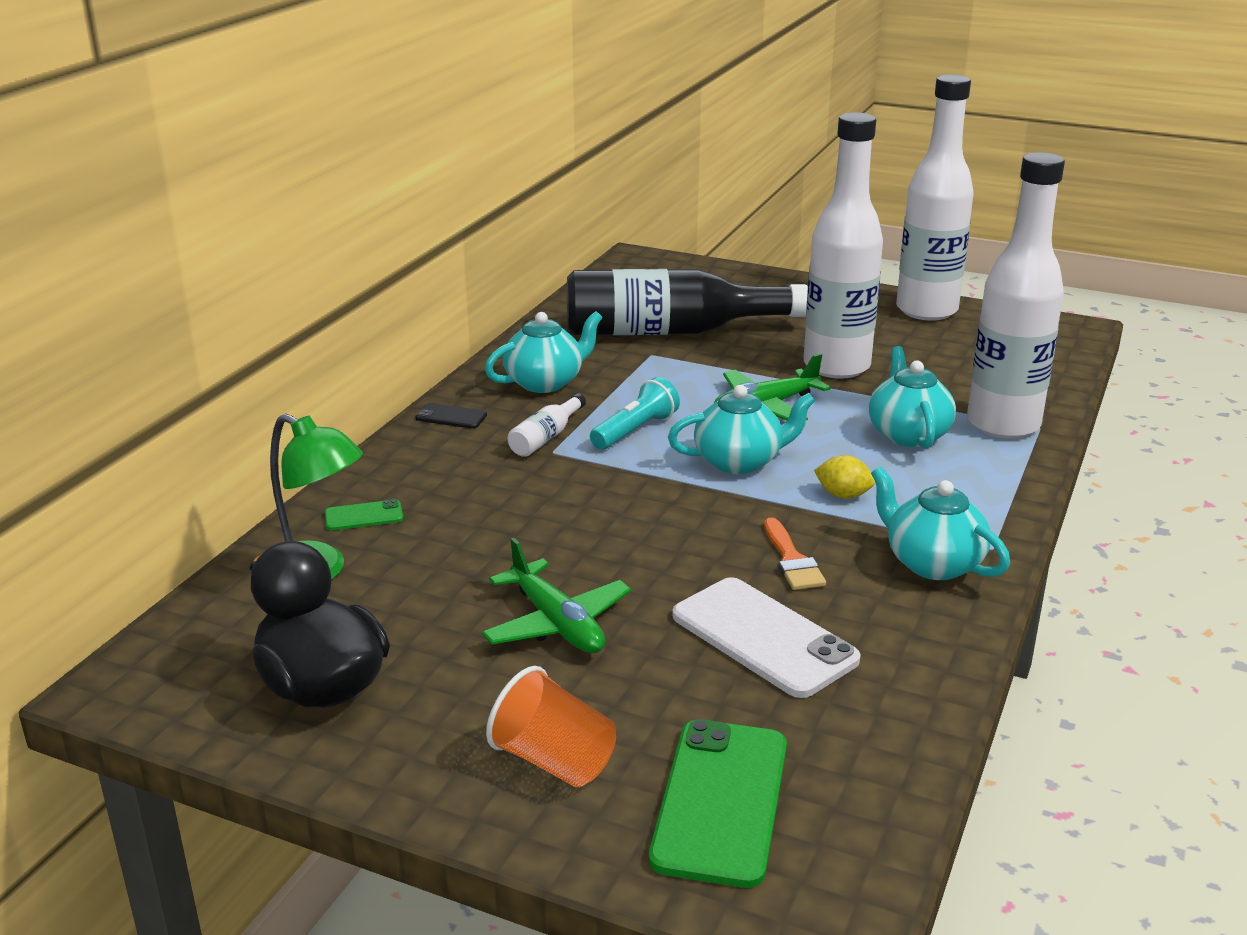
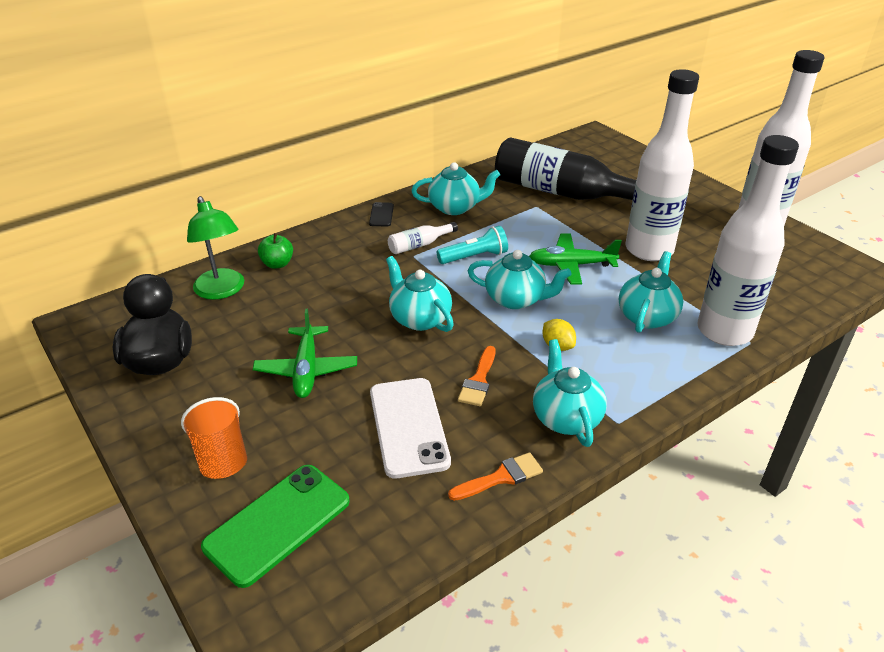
camera: 30 degrees right, 10 degrees up
(364, 516) = (277, 264): green phone -> green apple
(451, 417) = (381, 215): black phone -> black phone turned 45 degrees clockwise
(642, 519) = (419, 318): none -> turquoise teapot
(928, 648) = (501, 477): none -> orange brush

